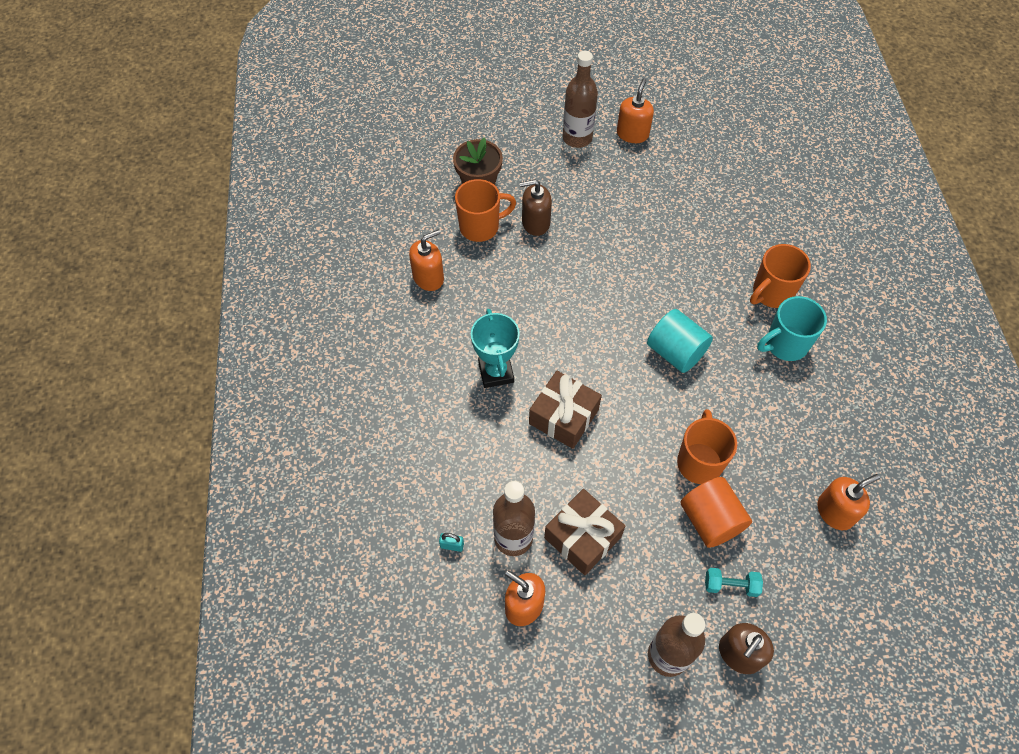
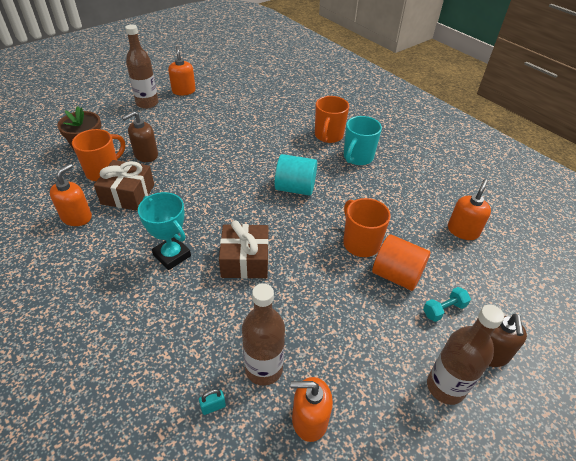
camera: 35 degrees left, 15 degrees down
(582, 537) = (318, 336): brown gift -> brown gift (128, 194)

